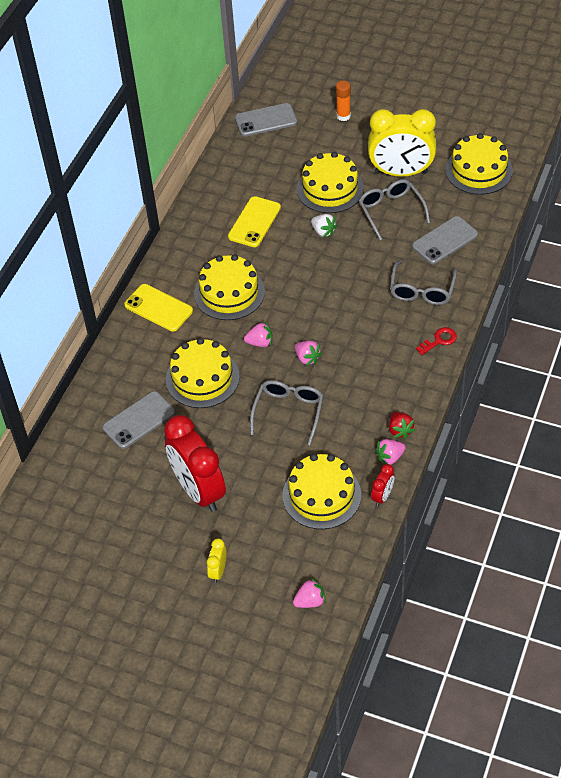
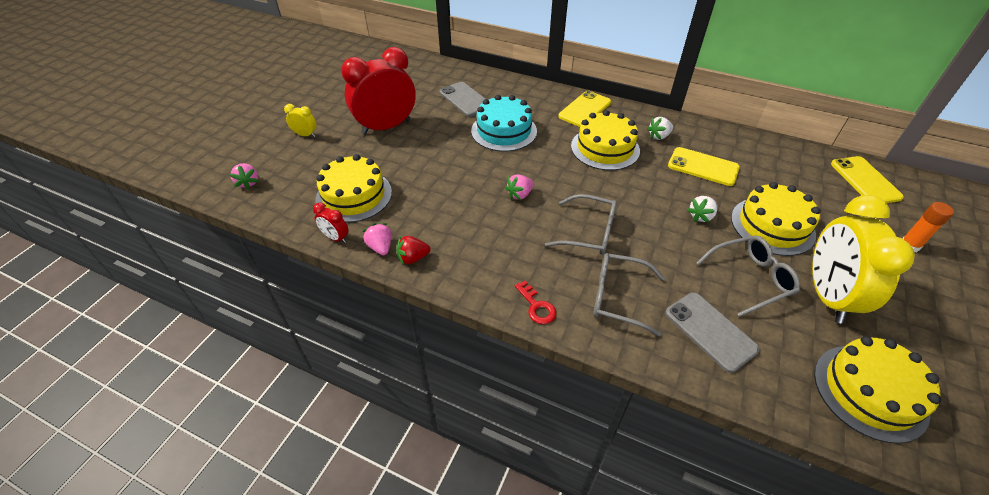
camera: 90 degrees right, 5 degrees down
(202, 378) = (504, 131): yellow cake -> turquoise cake
(207, 250) = (659, 136): none -> white strawberry
(260, 342) = (542, 165): pink strawberry -> none
(266, 120) = (865, 180): grey phone -> yellow phone
(288, 413) = (455, 179): grey glasses -> grey glasses (588, 232)

